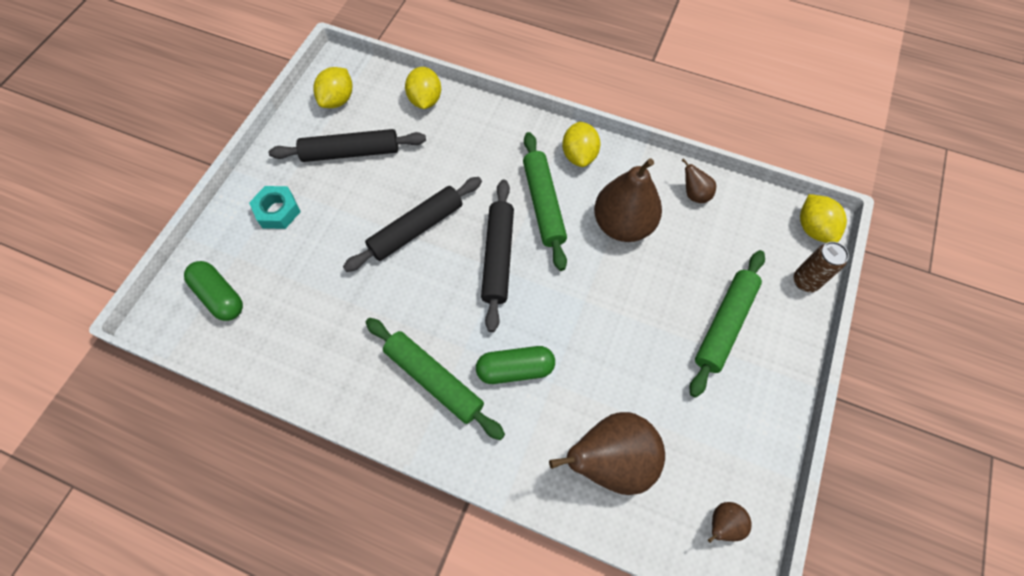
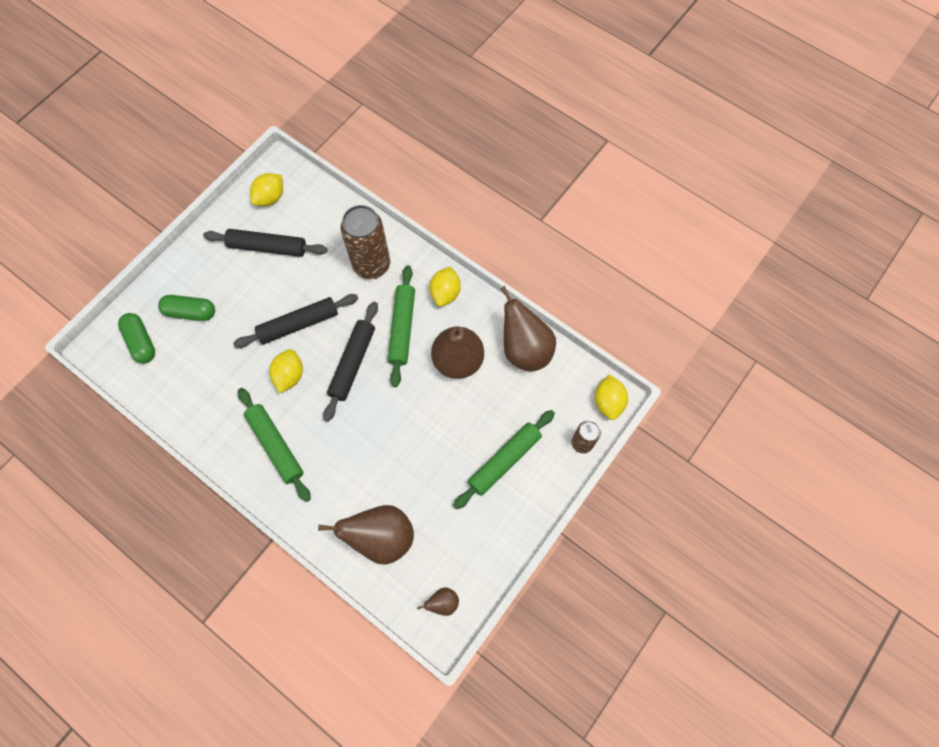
camera: 15 degrees right, 5 degrees up
(277, 211) = (199, 283): turquoise nut -> none
(425, 100) = (339, 214): yellow lemon -> yellow lemon (289, 375)
(482, 144) = (371, 265): none -> brown can
(515, 369) = (336, 453): green capsule -> green capsule (190, 312)
(694, 194) = (524, 349): brown pear -> brown pear, size x2.16

